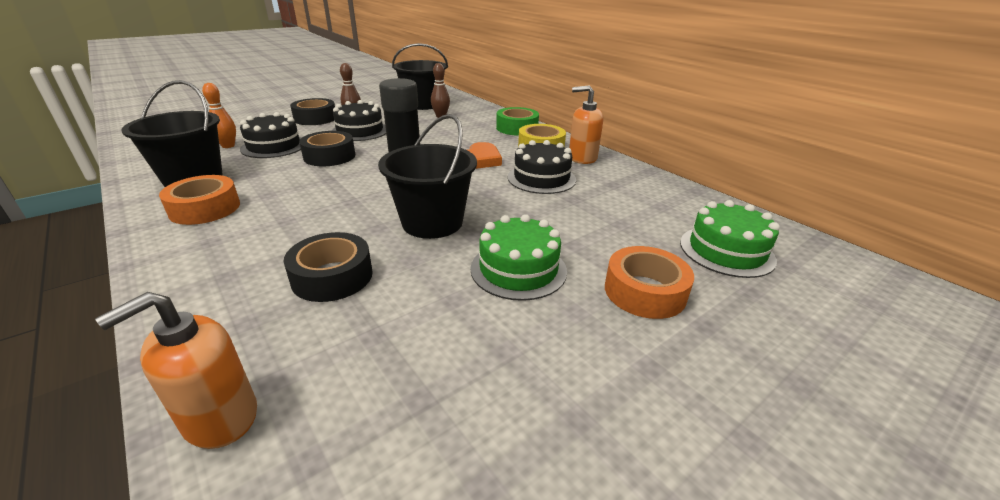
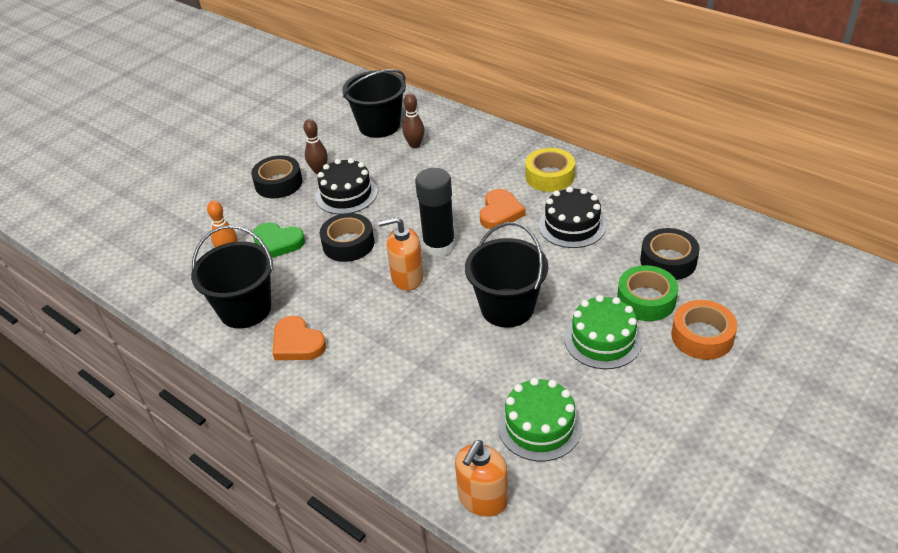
camera: 10 degrees left, 10 degrees up
(205, 208) = (297, 343): orange tape -> orange heart
(274, 146) = (277, 242): black cake -> green heart
(332, 276) = (467, 383): black tape -> black tape (668, 261)
(517, 128) = (509, 148): green tape -> green tape (646, 300)
(582, 158) = (597, 184): orange soap dispenser -> orange soap dispenser (407, 278)
(726, 251) = (753, 279): green cake -> green cake (539, 426)

